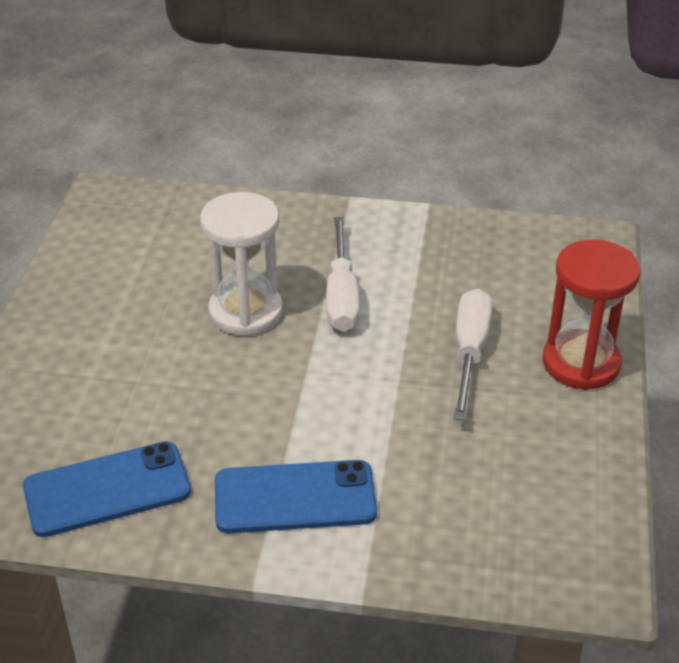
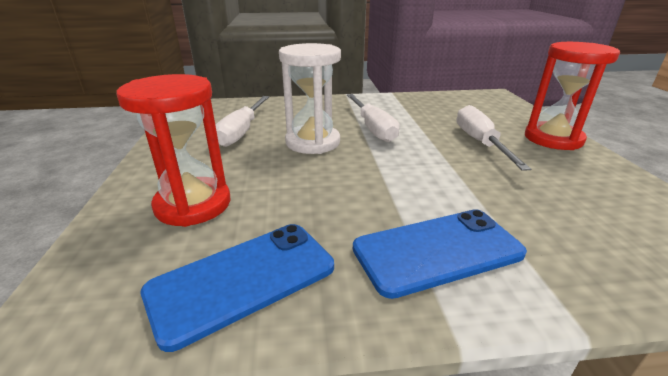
camera: 15 degrees left, 10 degrees down
(79, 393) = (193, 204): none -> red hourglass
(161, 273) = (242, 132): none -> white screwdriver

